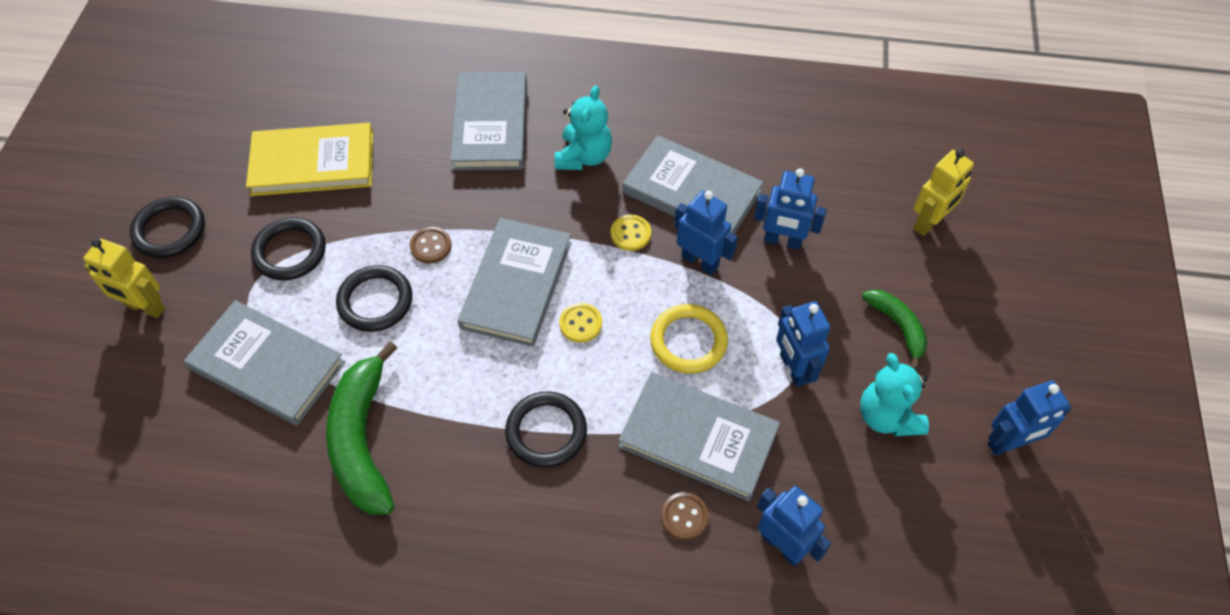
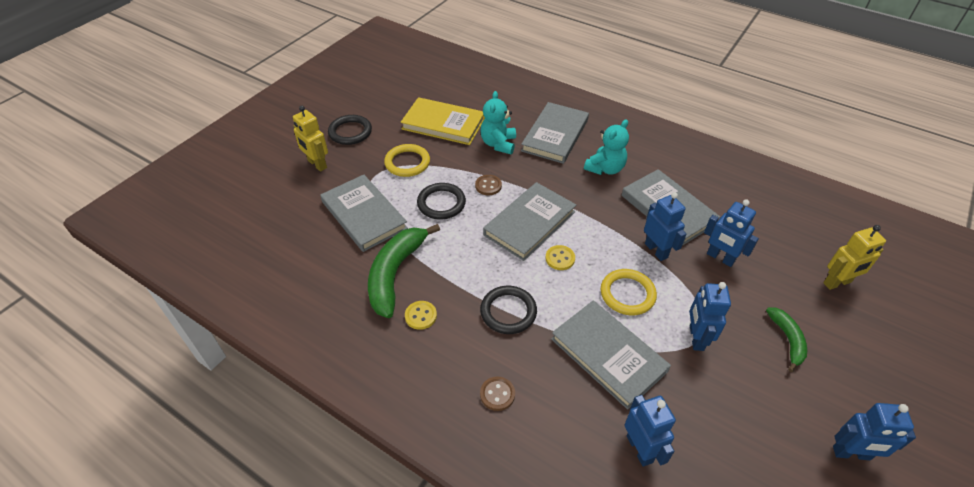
camera: 25 degrees right, 10 degrees down
(290, 252) = (407, 163): black ring -> yellow ring
(630, 234) = (616, 219): yellow button -> yellow button (421, 316)
(684, 516) = (577, 400): brown button -> brown button (497, 394)
(887, 416) = (756, 395): turquoise teddy bear -> turquoise teddy bear (498, 144)

